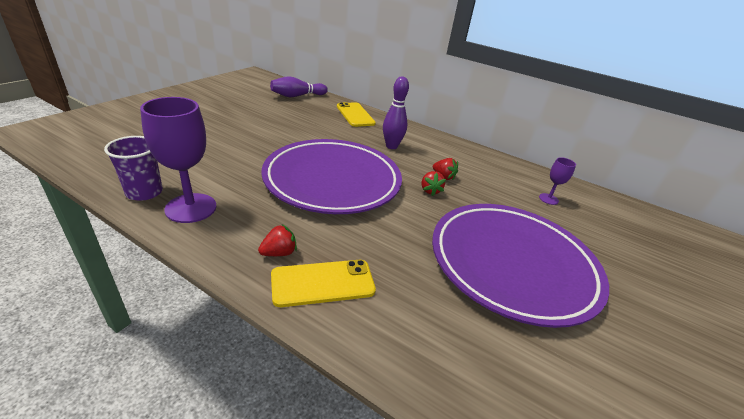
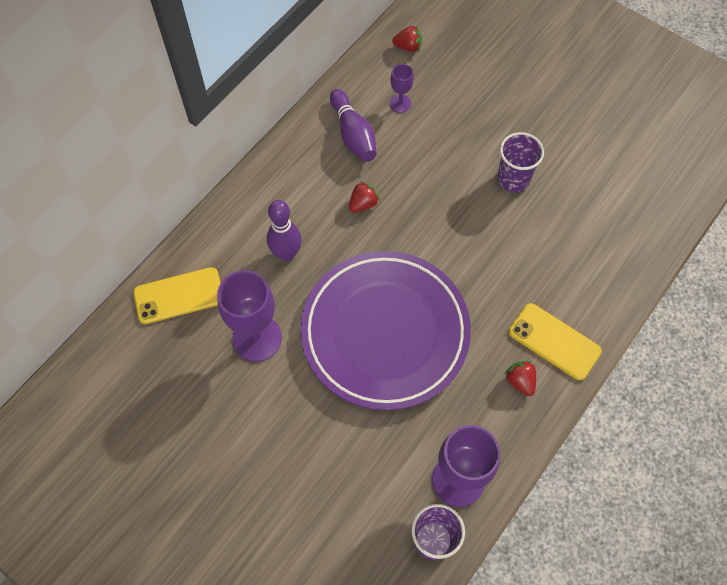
camera: 80 degrees left, 30 degrees up
(297, 96) = (101, 390): purple bowling pin -> purple bowling pin (353, 134)
(323, 283) = (554, 341): yellow phone -> yellow phone turned 45 degrees counterclockwise
(327, 134) = (257, 338): none -> purple goblet
(430, 191) = (396, 225): red strawberry -> red strawberry (408, 47)
(512, 264) = (513, 179): purple plate -> purple cup

